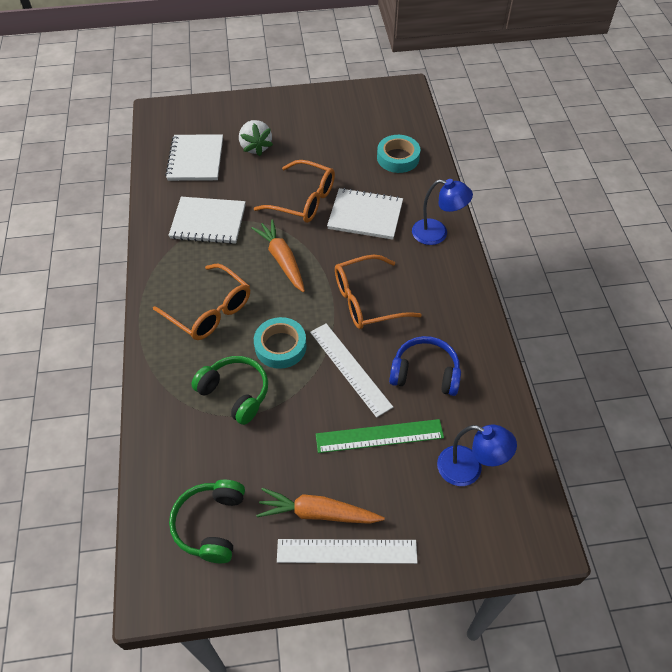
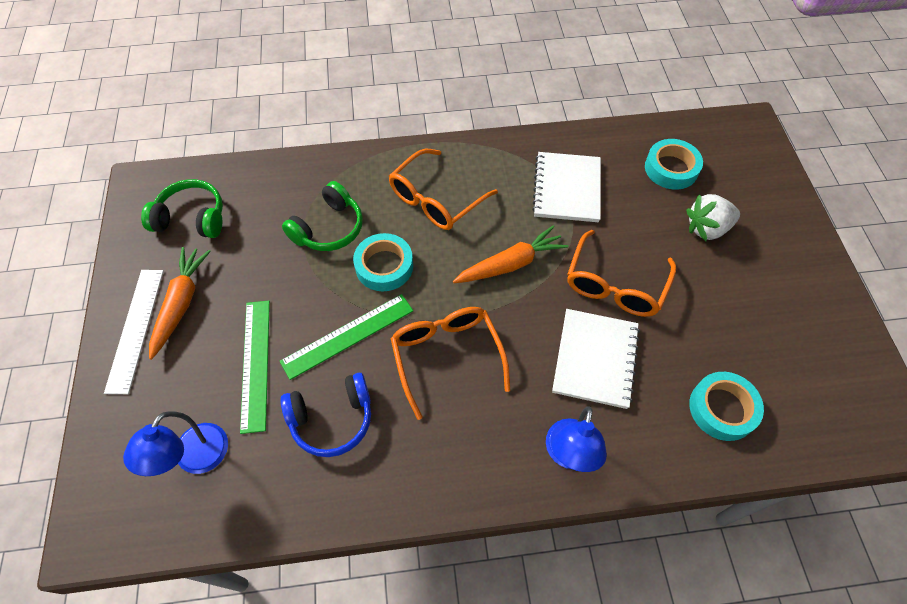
camera: 90 degrees right, 5 degrees up
(196, 159) = (671, 168): white notebook -> turquoise tape
(350, 368) = (348, 336): white ruler -> green ruler
(425, 373) = (332, 419): blue headphones -> blue headphones turned 60 degrees clockwise

